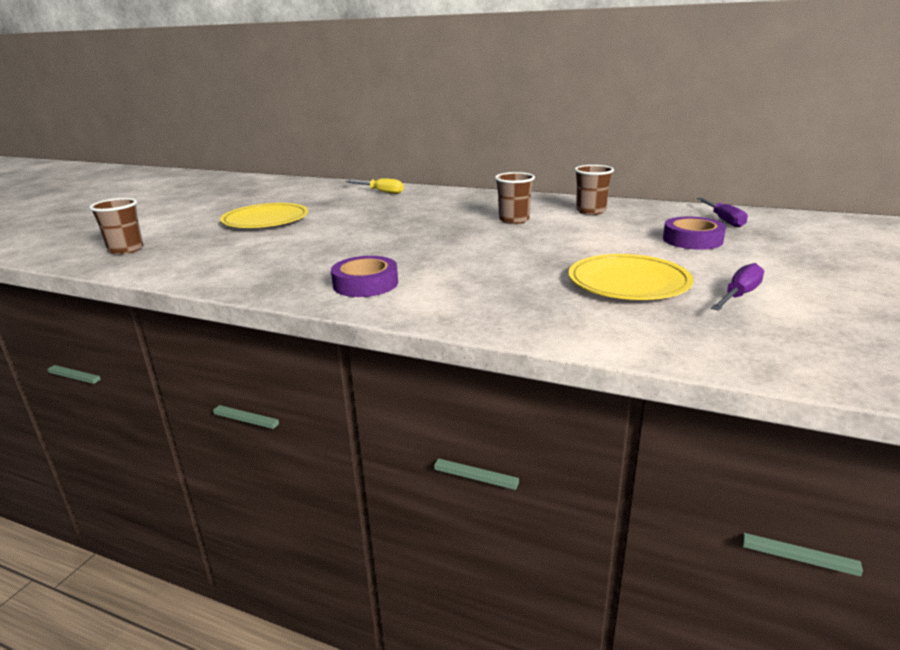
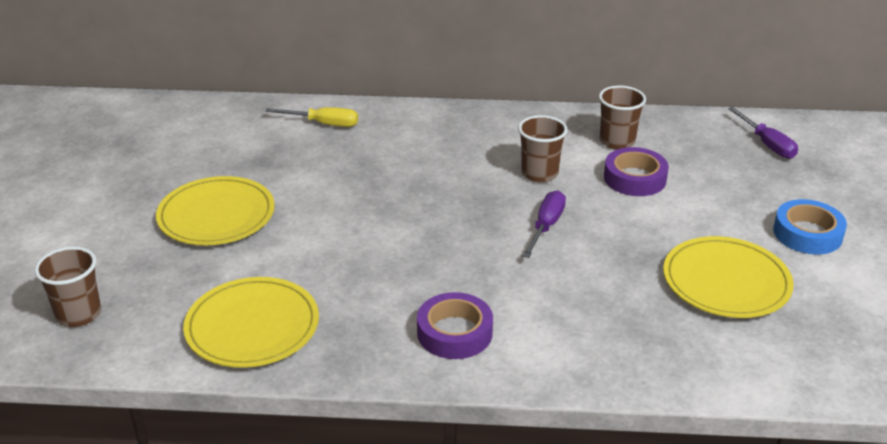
camera: 20 degrees left, 10 degrees up
(225, 266) = (252, 326): none -> yellow plate
(692, 240) = (752, 190): purple tape -> purple tape (634, 178)
(730, 265) = (807, 233): none -> blue tape
(739, 295) = (835, 286): purple screwdriver -> purple screwdriver (546, 226)

